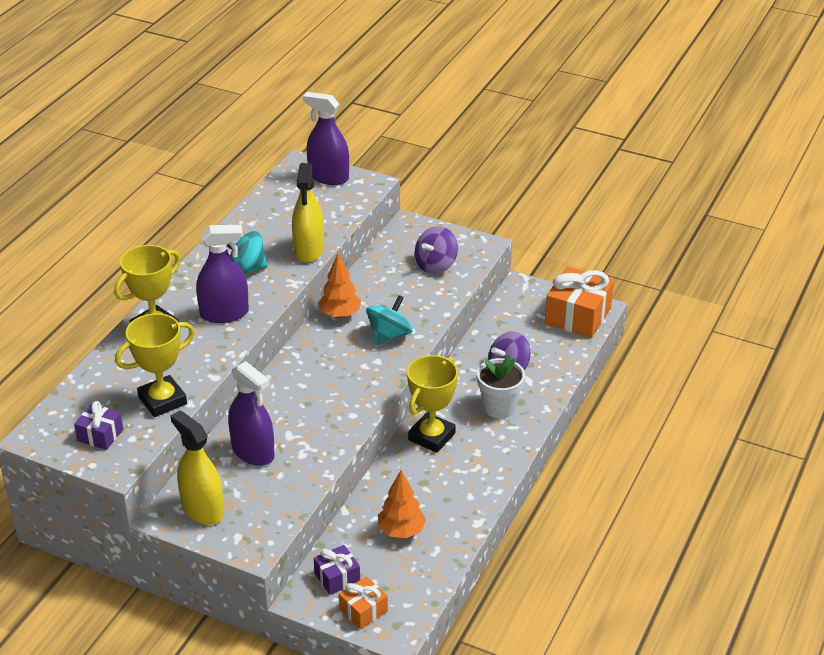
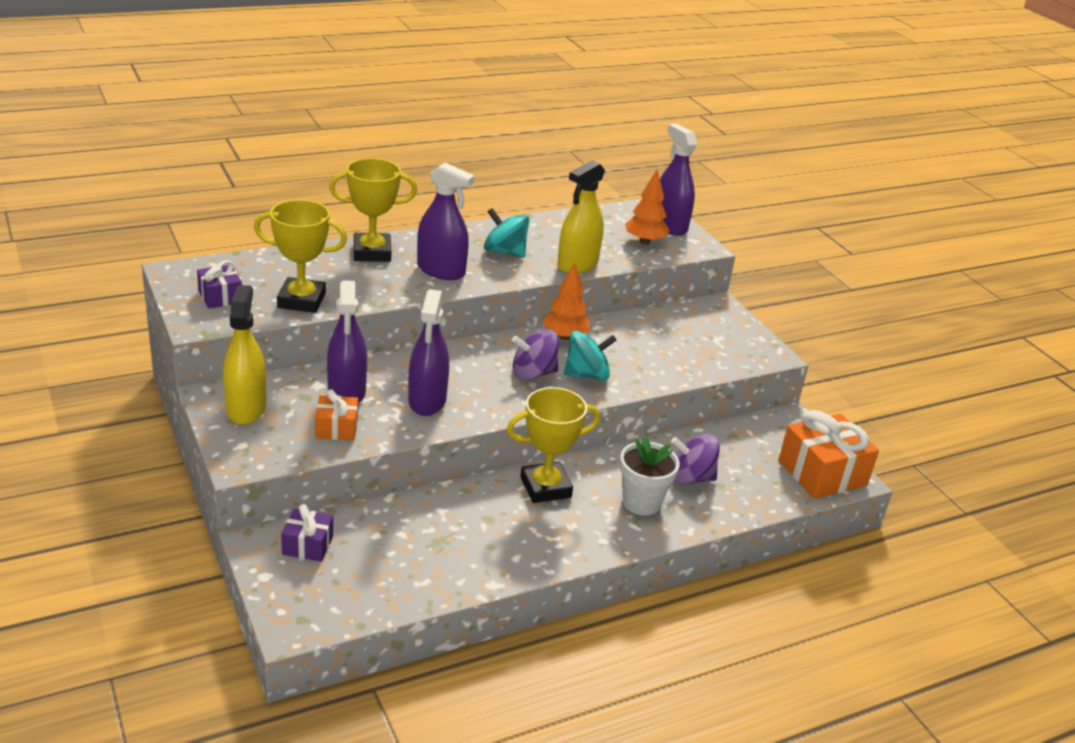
camera: 35 degrees right, 5 degrees down
(314, 423) = (427, 400): none -> purple spray bottle
(363, 610) = (291, 587): orange gift -> orange gift (336, 428)
(401, 531) = (414, 545): orange tree -> orange tree (644, 241)
(436, 265) = (704, 346): purple spinning top -> purple spinning top (533, 374)

